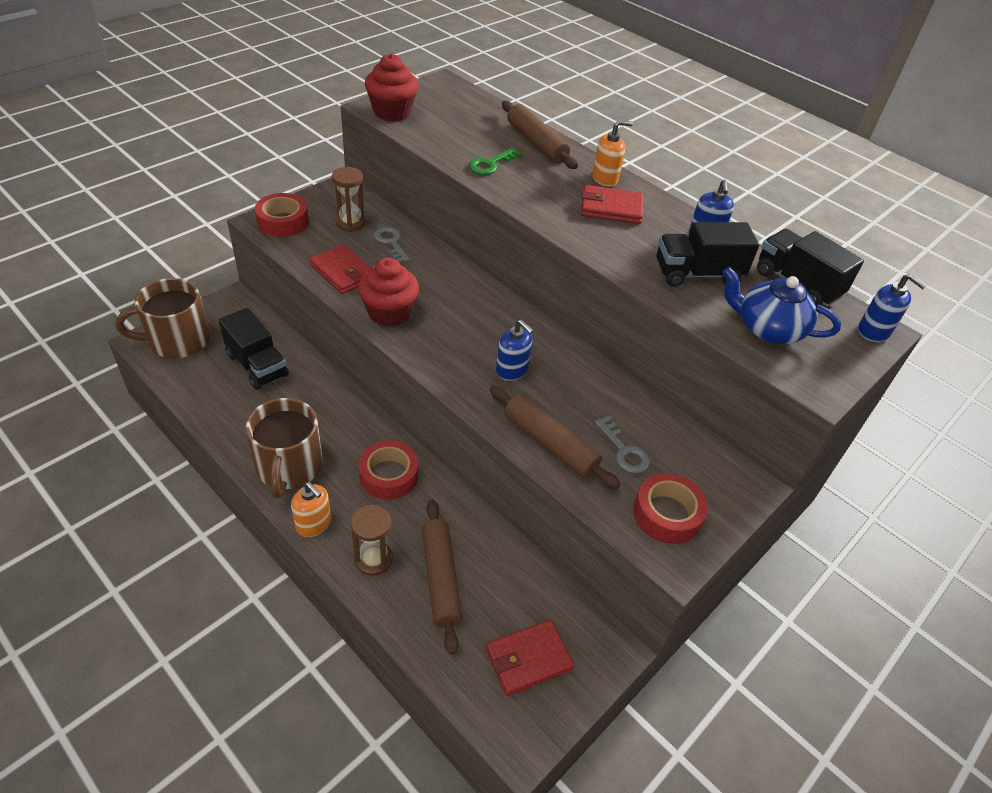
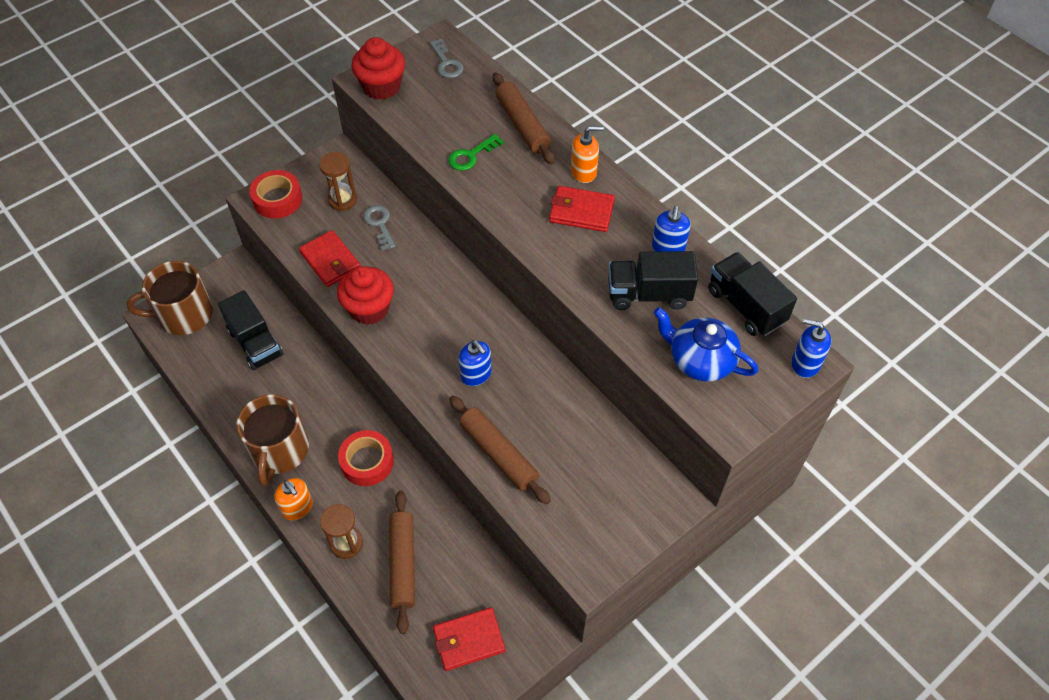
camera: 10 degrees right, 10 degrees up
(624, 450) = (565, 462): grey key -> grey key (446, 63)
(667, 514) = (591, 528): red tape -> none
(873, 331) = (805, 363): blue soap dispenser -> blue soap dispenser turned 150 degrees clockwise

